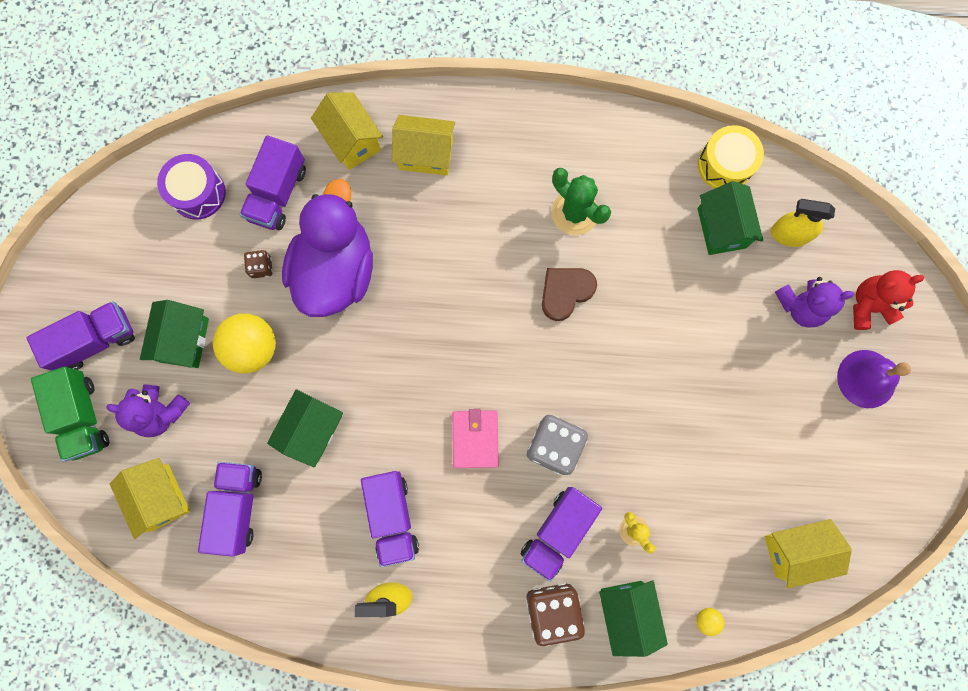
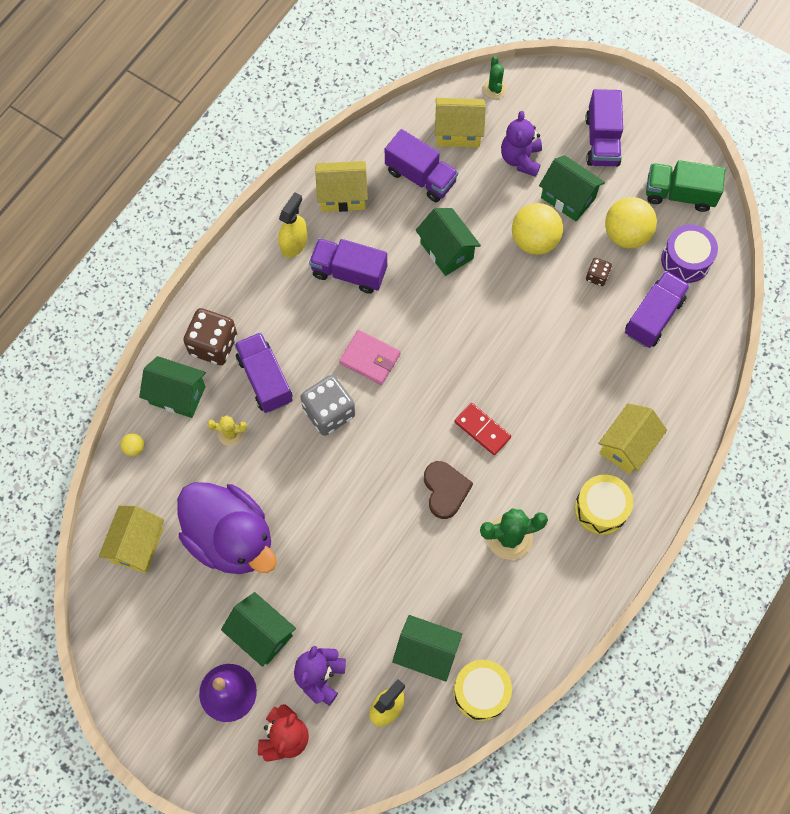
camera: 120 degrees right, 10 degrees down
(83, 417) = (548, 109): green truck -> green truck (679, 194)
(84, 488) = (494, 88): none -> green cactus
(161, 413) = (520, 159): purple teddy bear -> purple teddy bear turned 45 degrees counterclockwise
(198, 262) = (626, 234): none -> yellow ball
(278, 193) = (653, 317): purple truck -> purple truck turned 75 degrees clockwise
(336, 270) = (564, 328): purple duck -> purple duck (231, 538)
(352, 141) = (670, 395): yellow house -> yellow house (342, 195)
(486, 291) = (482, 430): none -> red domino
(500, 148) = (601, 509): none -> yellow drum
(798, 380) = (261, 634): none -> green house

